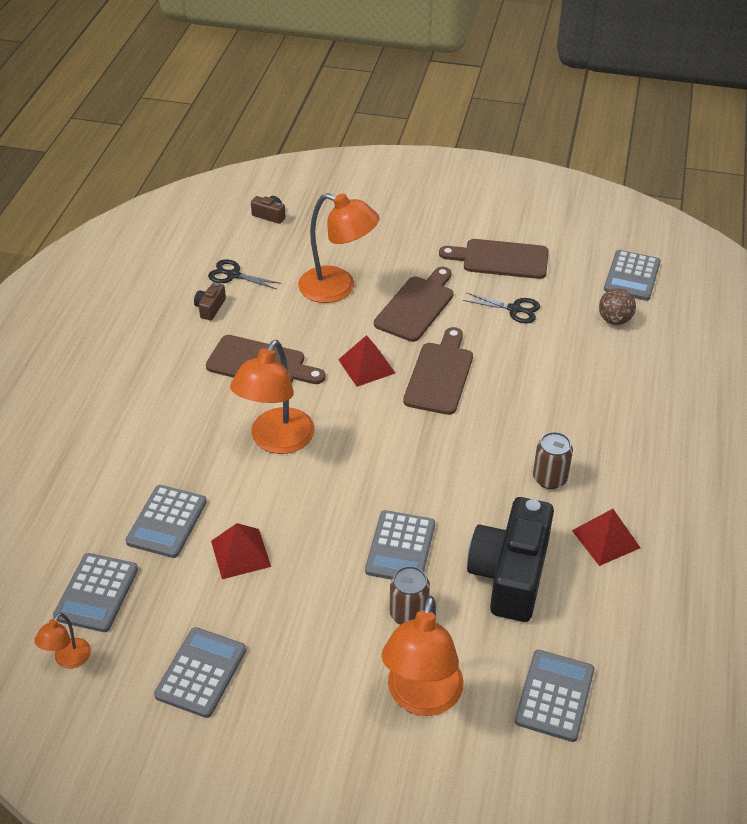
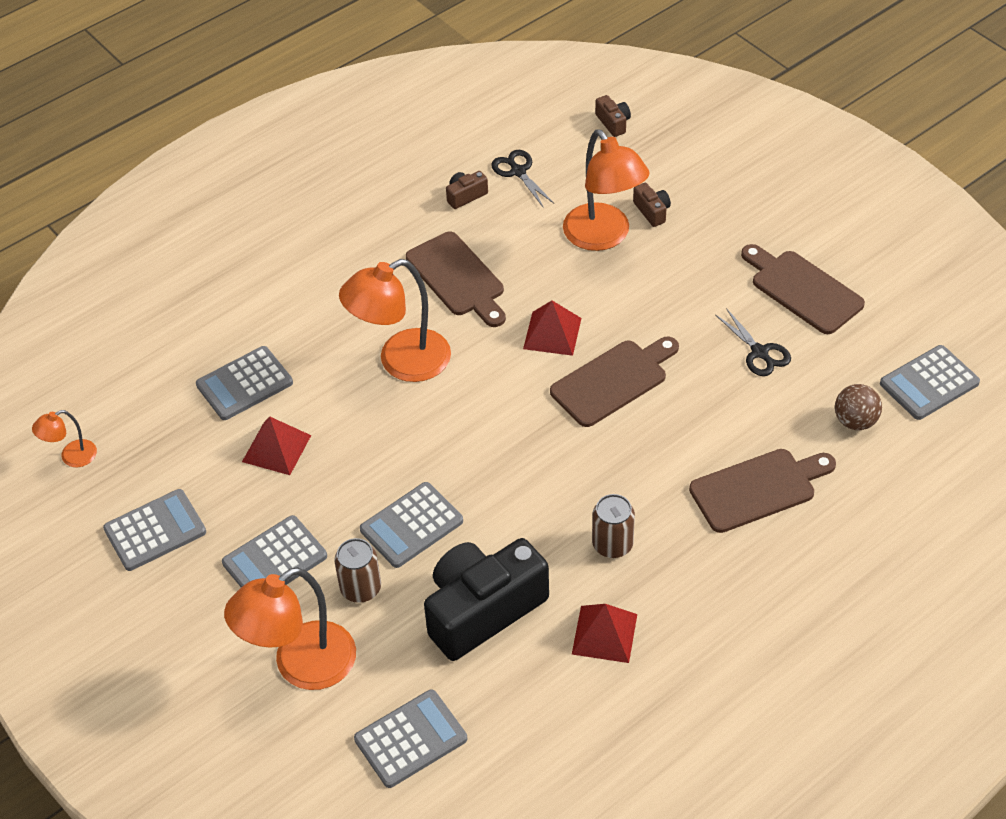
camera: 40 degrees right, 5 degrees up
(96, 593) = (138, 414): grey calculator -> grey calculator (275, 560)
(354, 257) = (652, 211): none -> brown camera
(416, 306) = (662, 296): brown cutting board -> brown cutting board (757, 489)

